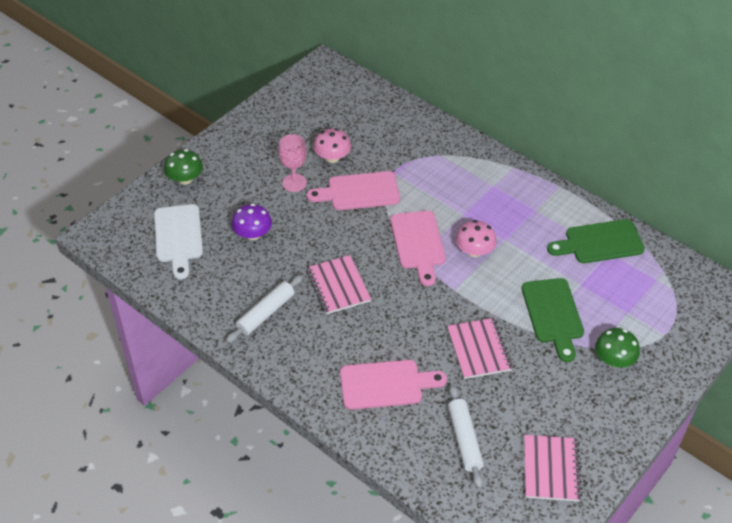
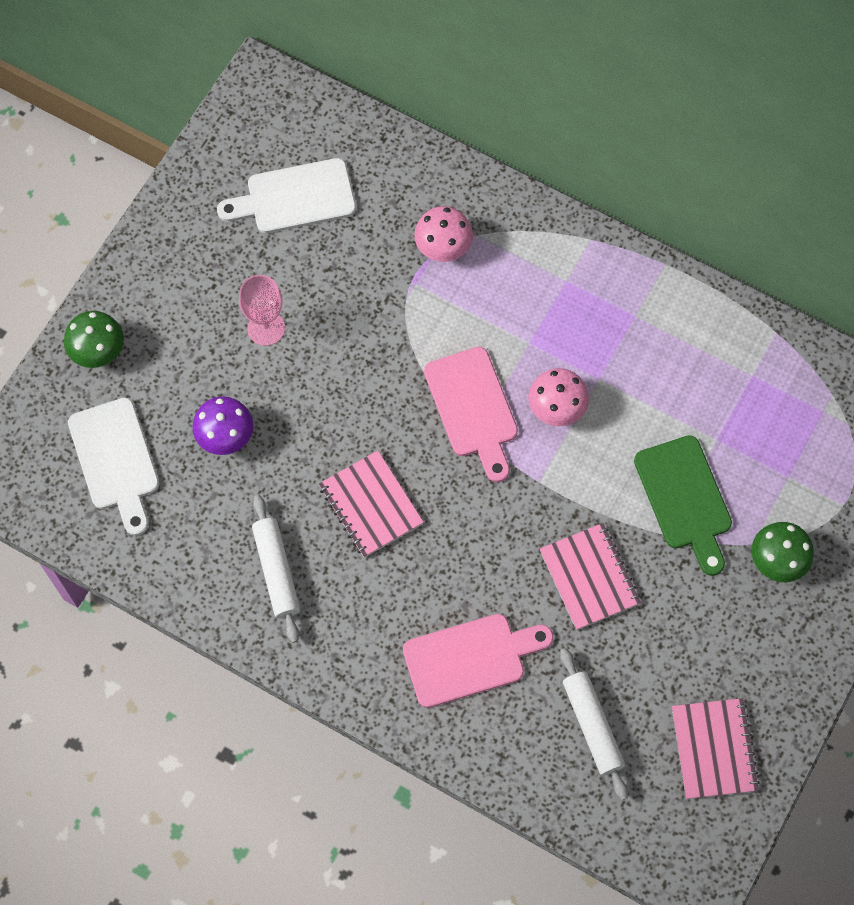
camera: 10 degrees left, 20 degrees up
(266, 313) = (276, 571): white rolling pin -> white rolling pin turned 45 degrees counterclockwise
(329, 121) = (294, 198): none -> white cutting board
(332, 157) = (313, 269): pink mushroom -> pink mushroom (443, 246)
(359, 192) = (367, 327): pink cutting board -> none
(599, 242) = (736, 359): green cutting board -> none

